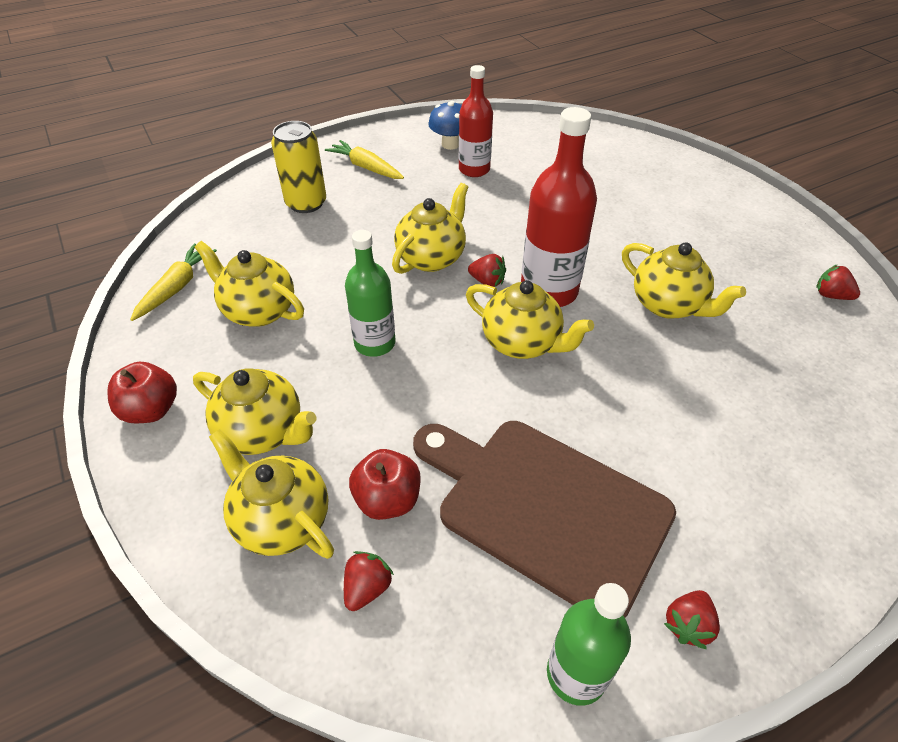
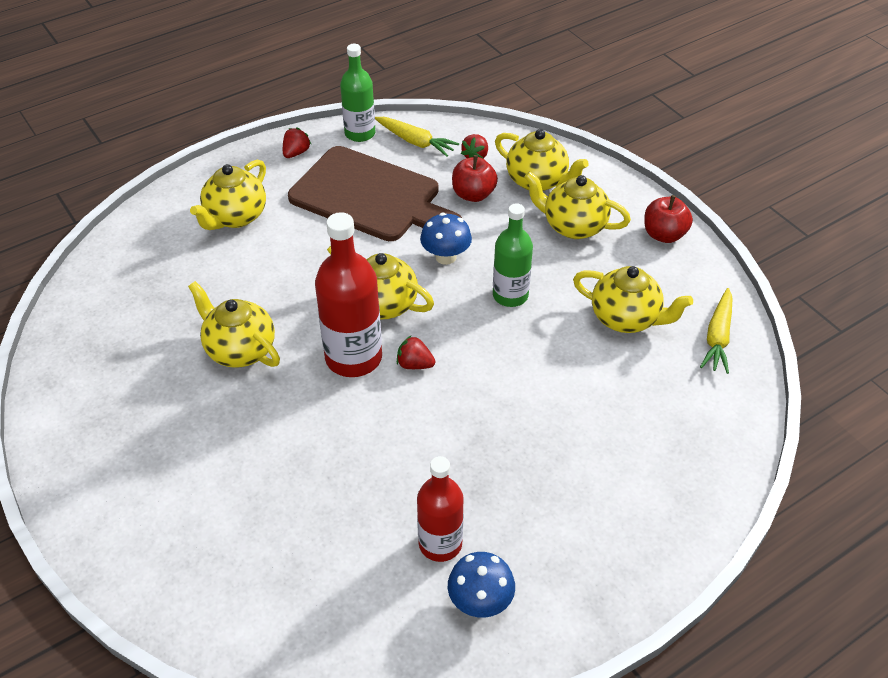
camera: 175 degrees right, 0 degrees up
(306, 203) = (642, 461): yellow can -> none
(366, 167) = (590, 536): yellow carrot -> yellow carrot (415, 142)
(431, 258) = (475, 390): yellow teapot -> yellow teapot (235, 217)
(442, 397) = (446, 257): none -> blue mushroom
(831, 295) = (73, 371): red strawberry -> none

